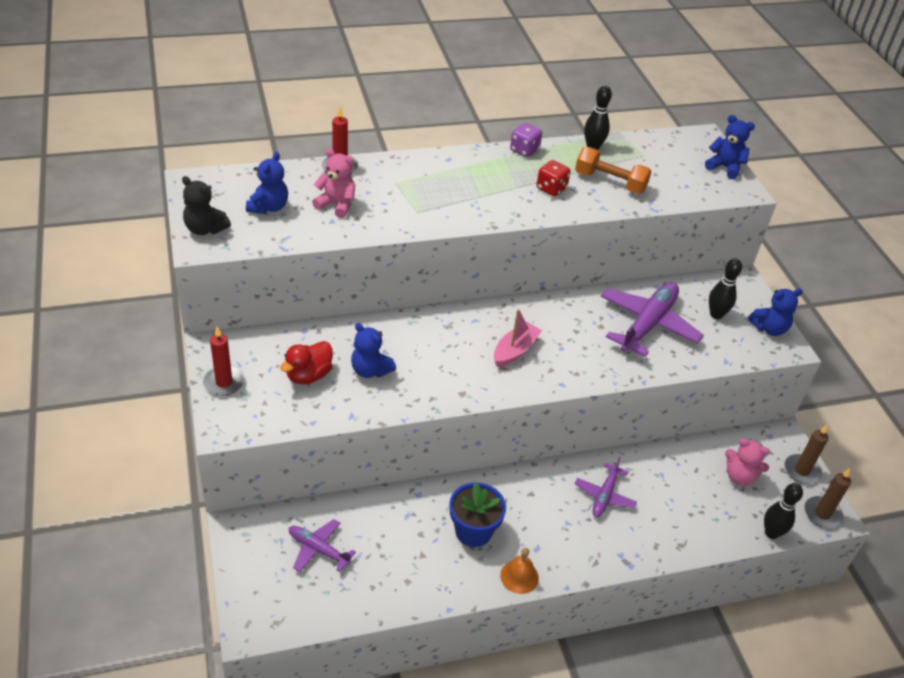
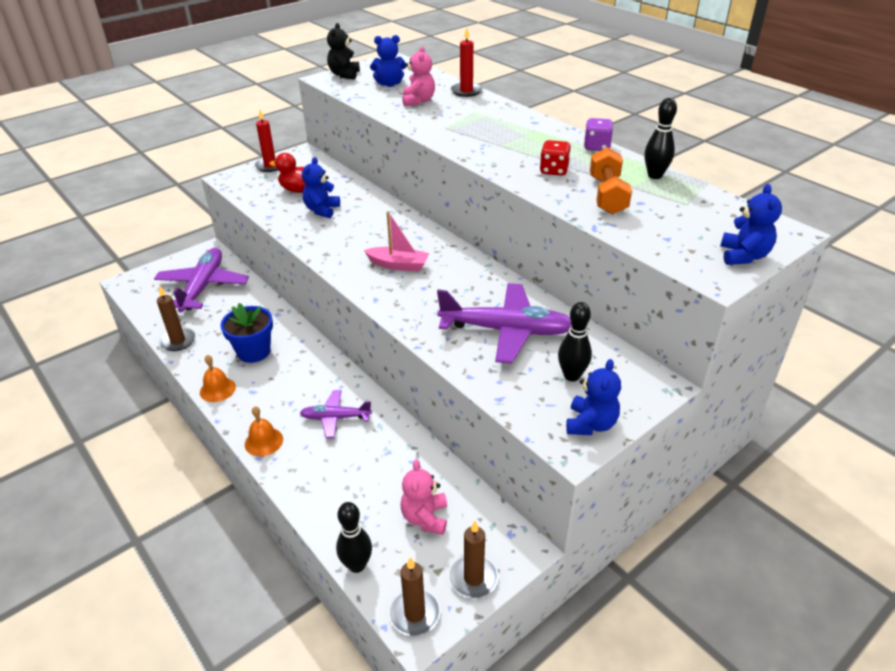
camera: 70 degrees right, 5 degrees down
(318, 549) = (203, 287): purple plane -> purple plane, size x1.78
(415, 595) = (178, 341): none -> brown candle
(612, 557) = (264, 441): none -> orange bell
(769, 328) = (590, 424): blue teddy bear -> blue teddy bear turned 120 degrees counterclockwise

